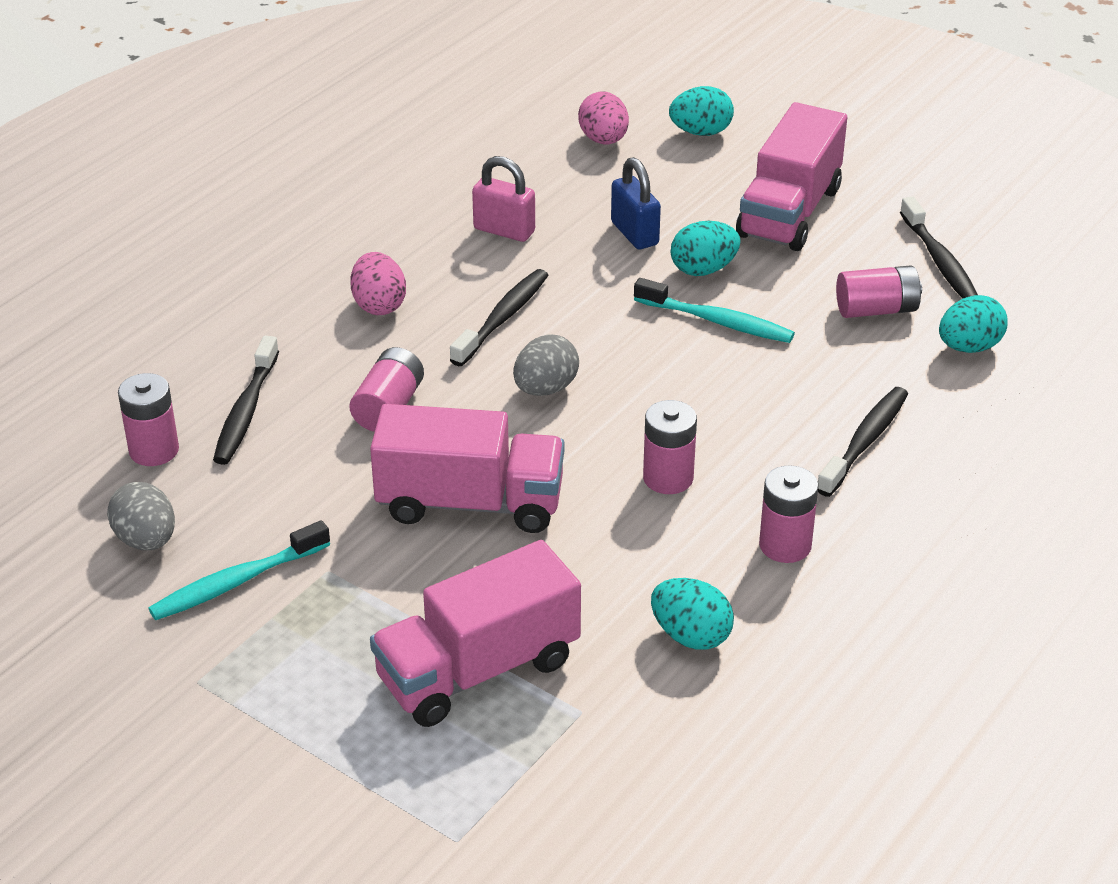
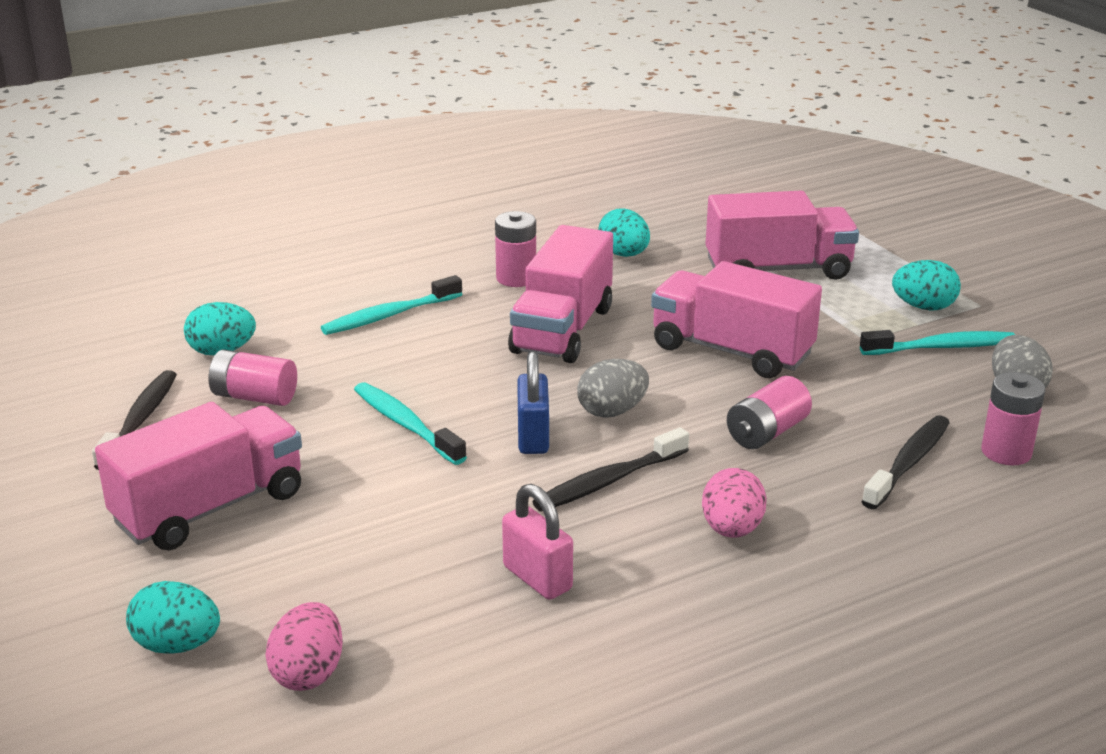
camera: 155 degrees left, 10 degrees down
(634, 233) = (396, 531): blue padlock -> blue padlock (533, 437)
(668, 478) = (562, 330): pink battery -> pink truck
(703, 269) = (366, 474): turquoise egg -> turquoise egg (923, 307)
(865, 441) = (389, 316): black toothbrush -> turquoise toothbrush

